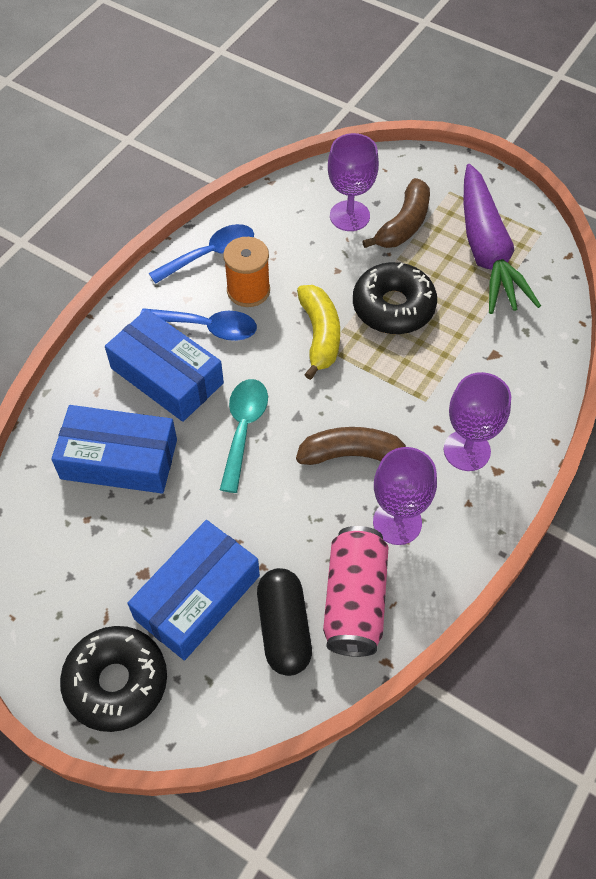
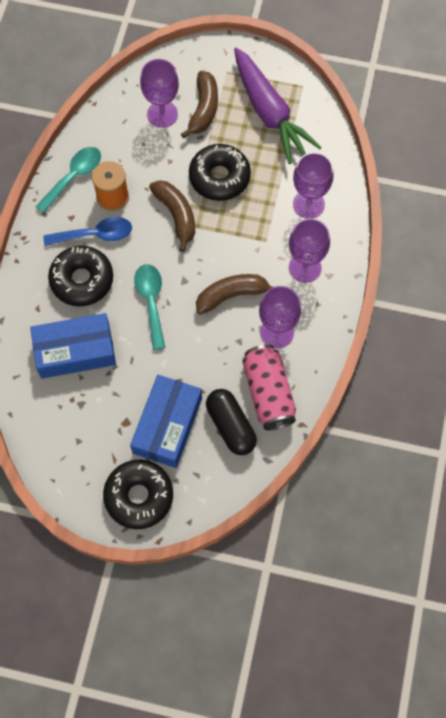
camera: 20 degrees left, 10 degrees up
(167, 375) = (82, 280): blue box -> black donut
(211, 254) = (74, 177): blue spoon -> turquoise spoon
(320, 335) = (176, 215): yellow banana -> brown banana
(500, 373) = (308, 204): none -> purple goblet

